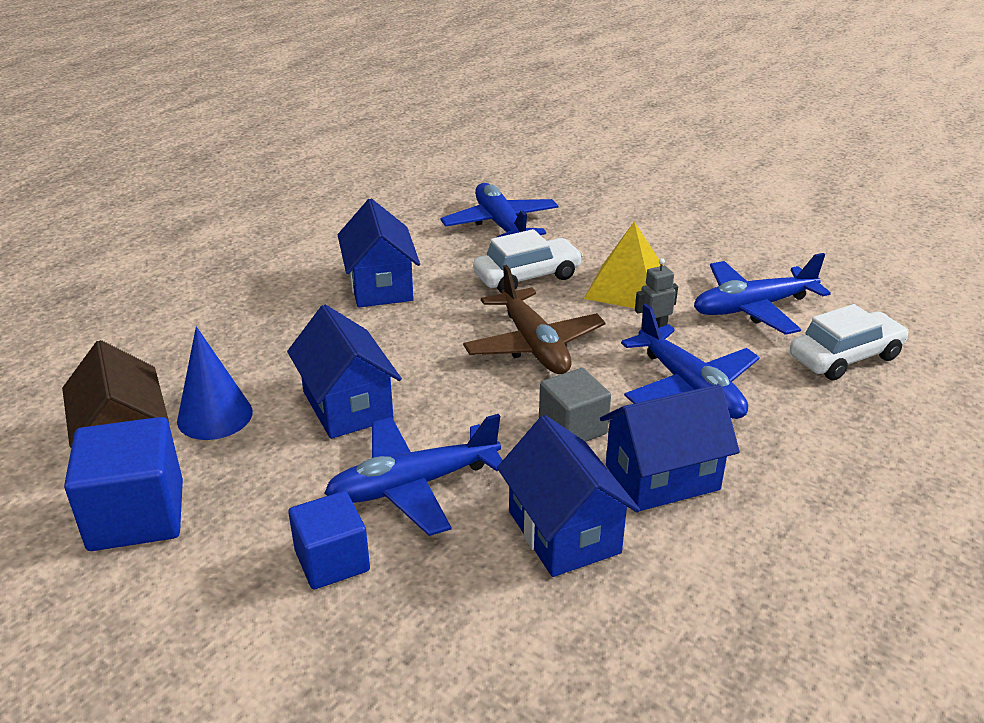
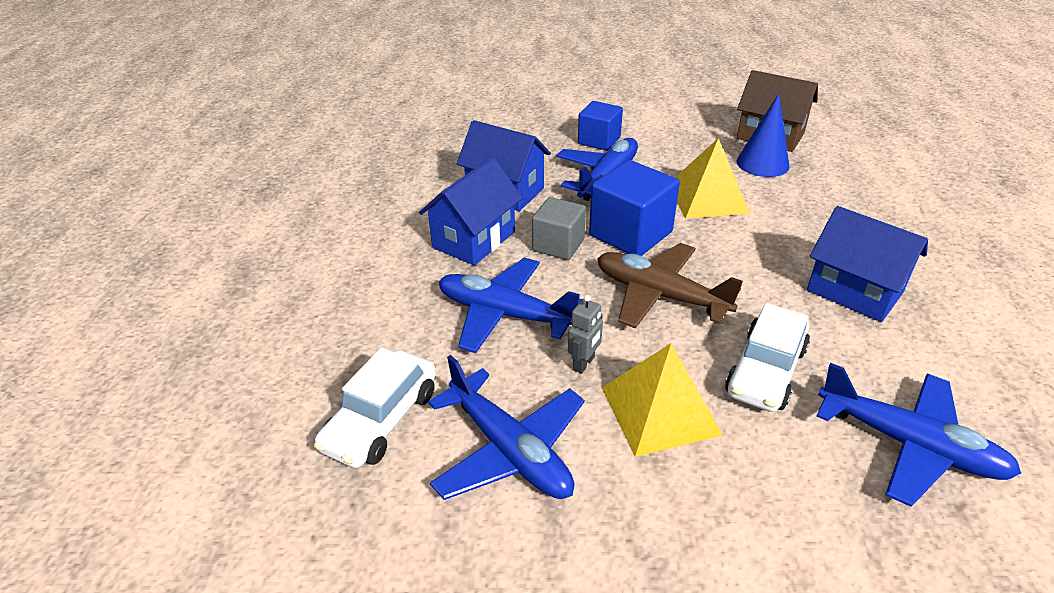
camera: 145 degrees right, 5 degrees up
(136, 515) = (708, 121): blue cube -> blue cube (630, 234)
(347, 406) = (707, 198): blue house -> yellow pyramid
(753, 308) = (510, 450): blue plane -> blue plane turned 105 degrees clockwise

